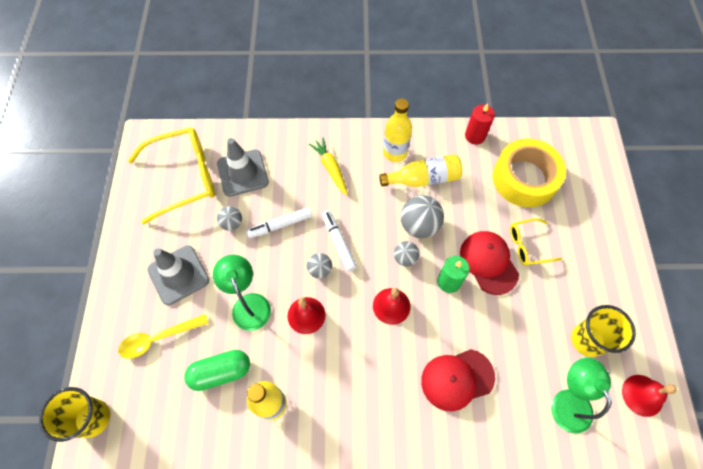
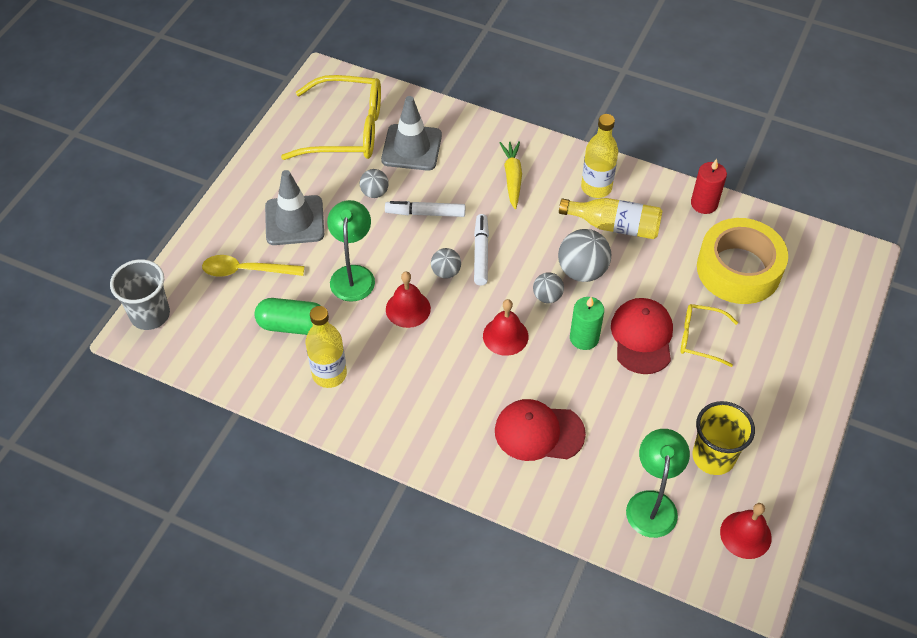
camera: 25 degrees right, 10 degrees down
(93, 418) = (150, 315): yellow cup -> grey cup

